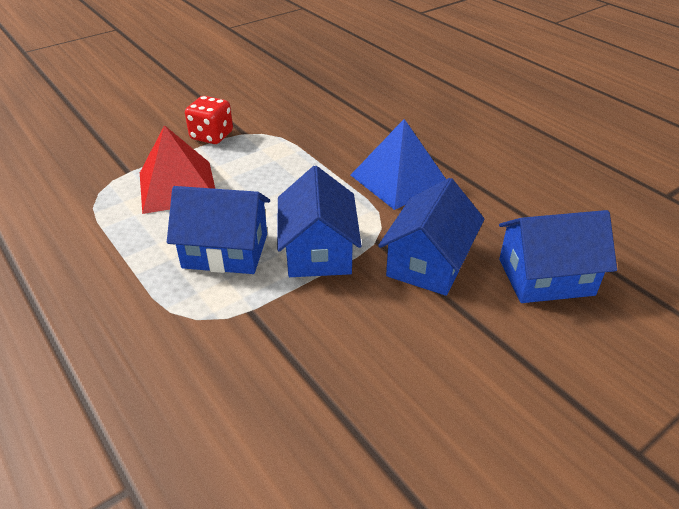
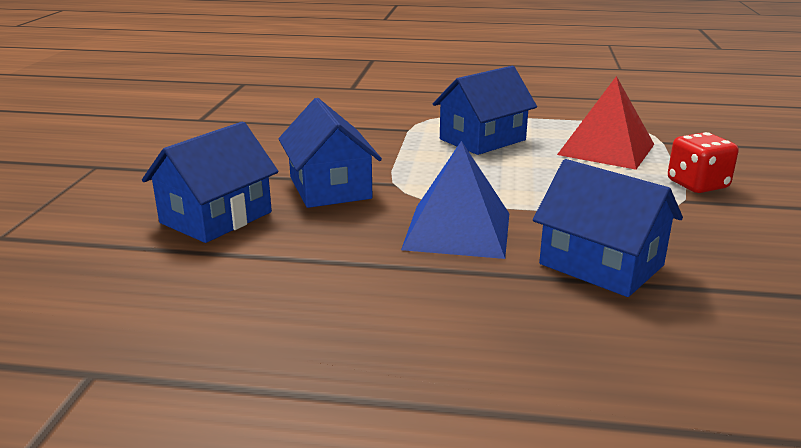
camera: 135 degrees right, 15 degrees down
(318, 251) = (423, 162): blue house -> blue house (601, 264)

